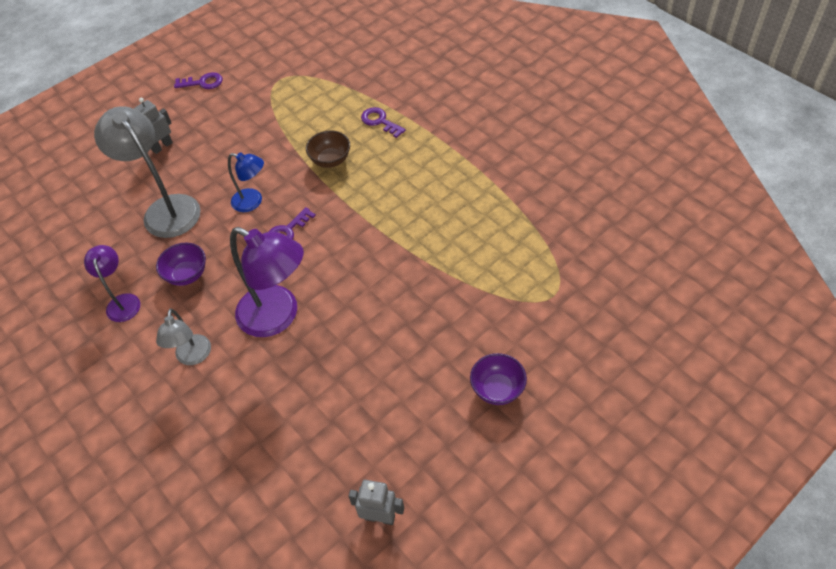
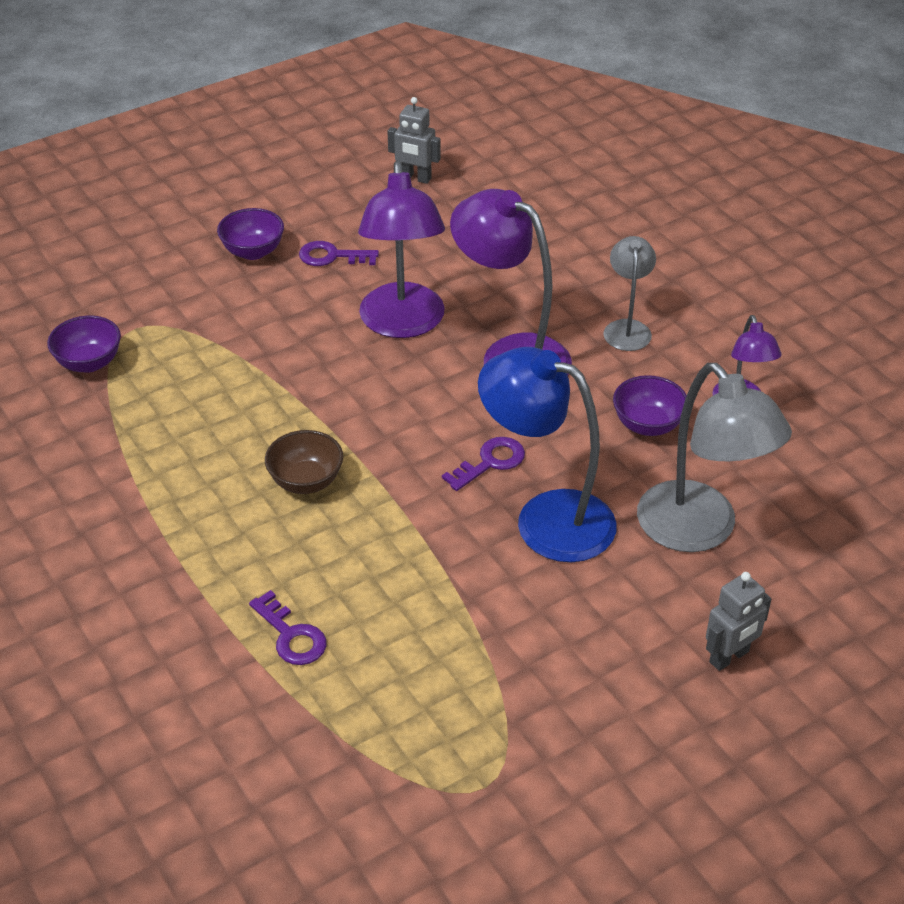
camera: 175 degrees left, 10 degrees down
(203, 82) = (663, 811): purple key -> purple key (332, 256)
(253, 202) = (546, 518): blue lamp -> blue lamp, size x1.80
(330, 160) = (401, 571): brown bowl -> brown bowl (306, 481)
(360, 332) = (403, 324): none -> purple lamp
(569, 260) = (89, 363): none -> purple bowl

